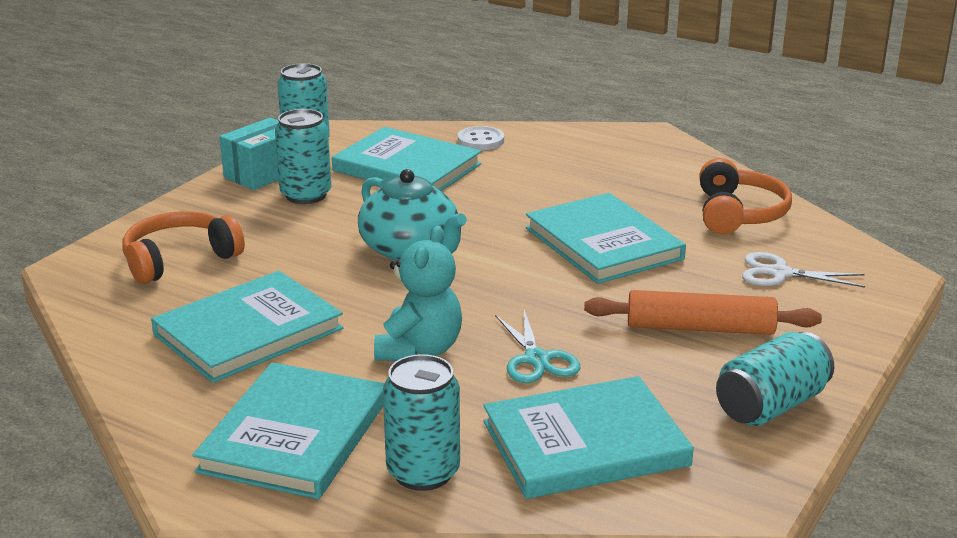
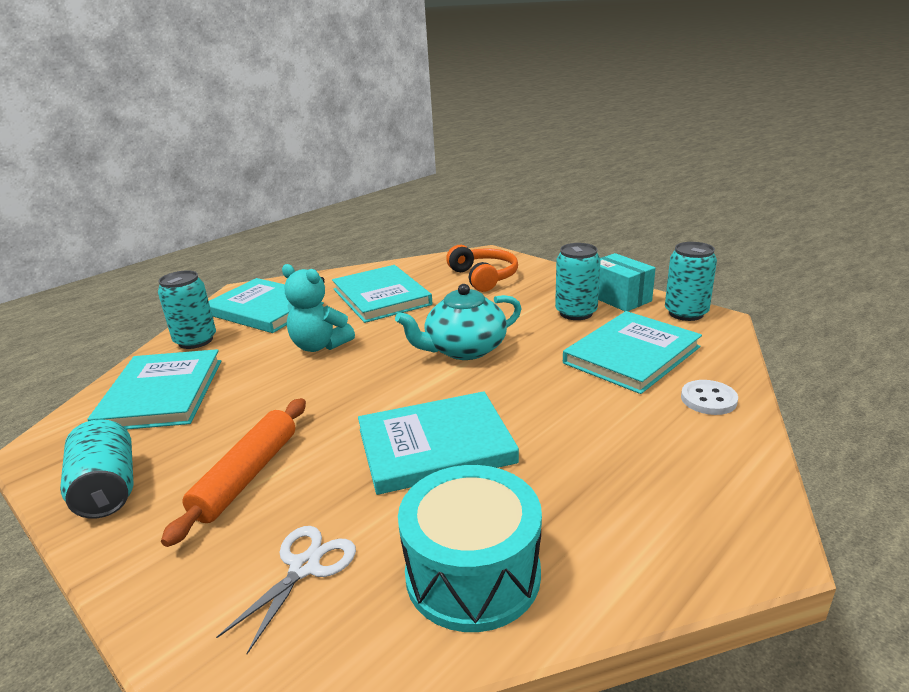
camera: 105 degrees right, 0 degrees up
(536, 360) = (271, 387): turquoise scissors -> none
(738, 213) = (472, 573): orange headphones -> turquoise drum

